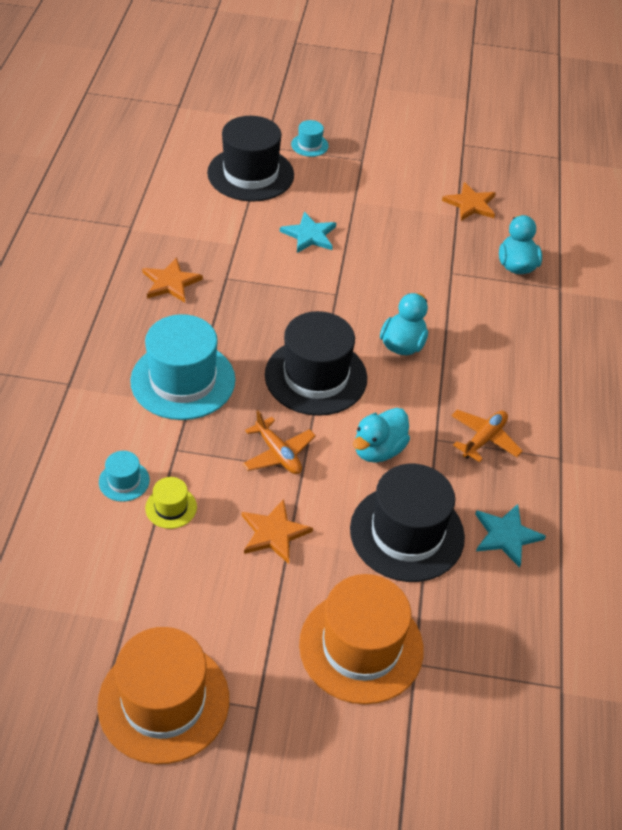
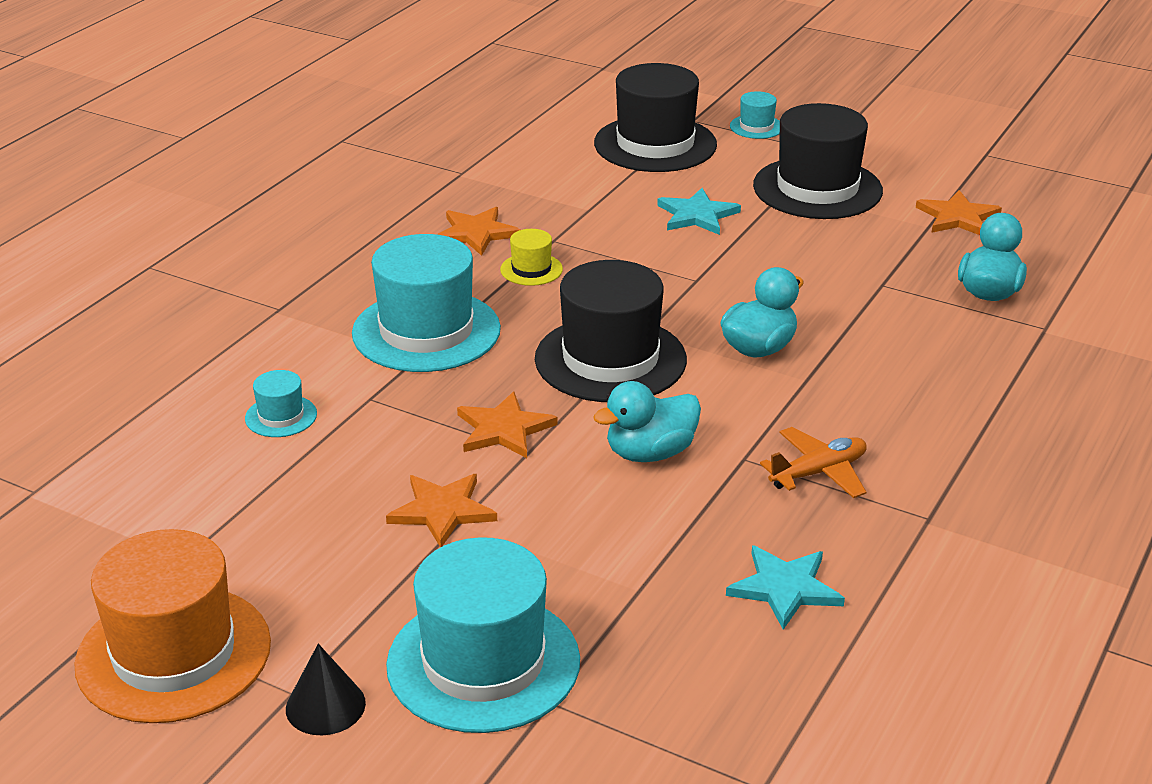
camera: 25 degrees right, 15 degrees down
(171, 507) = (322, 455): yellow hat -> yellow hat (531, 269)
(278, 454) = (504, 429): orange plane -> orange star
(283, 711) = (325, 706): none -> black cone
(361, 646) = (483, 662): orange hat -> turquoise hat
(407, 533) = (633, 552): black hat -> black hat (817, 188)

